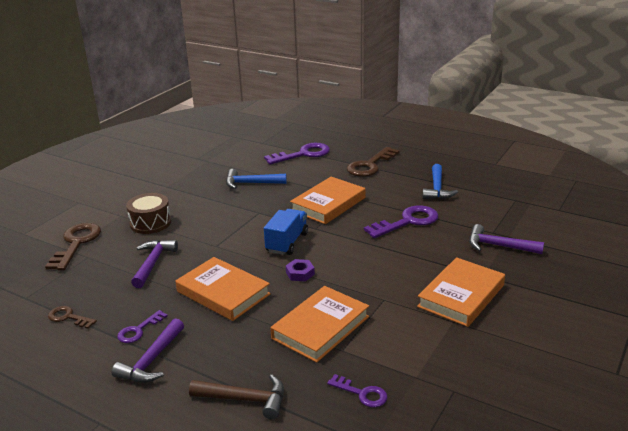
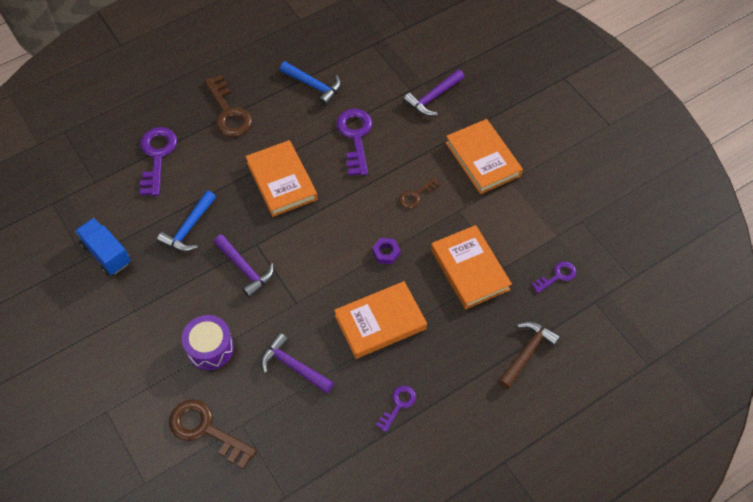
camera: 65 degrees left, 30 degrees up
(69, 317) = (345, 461): brown key -> brown key (416, 195)
(139, 330) = (398, 405): purple key -> purple key turned 120 degrees counterclockwise
(150, 223) = (210, 348): brown drum -> purple drum
(152, 360) = (447, 405): purple hammer -> purple hammer (245, 269)
(287, 242) = (329, 242): blue truck -> blue truck (106, 254)

